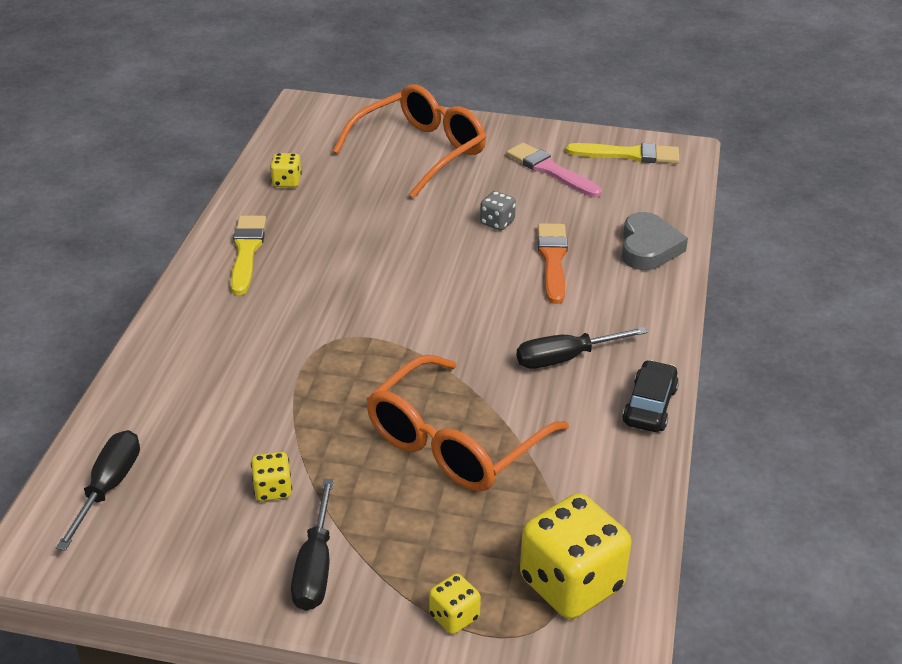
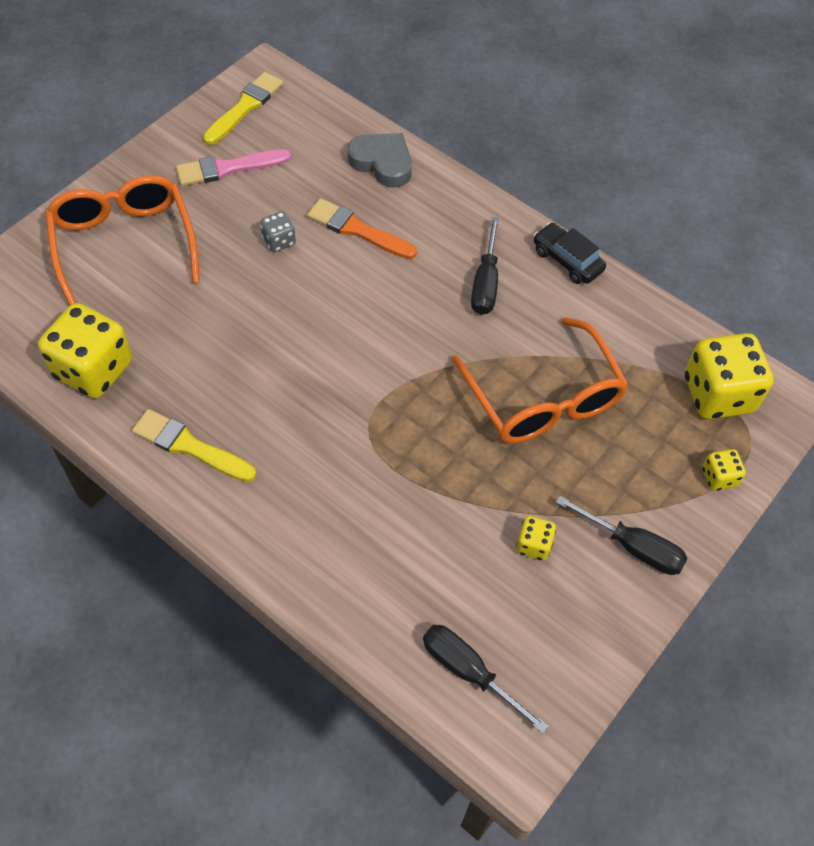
camera: 65 degrees left, 20 degrees up
(286, 182) = (93, 369): yellow dice -> yellow dice, size x2.12

